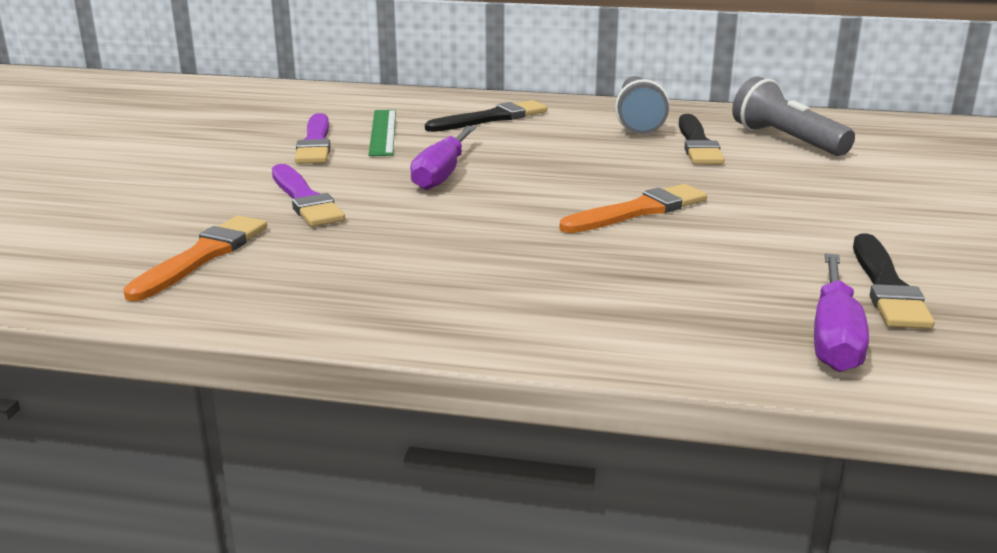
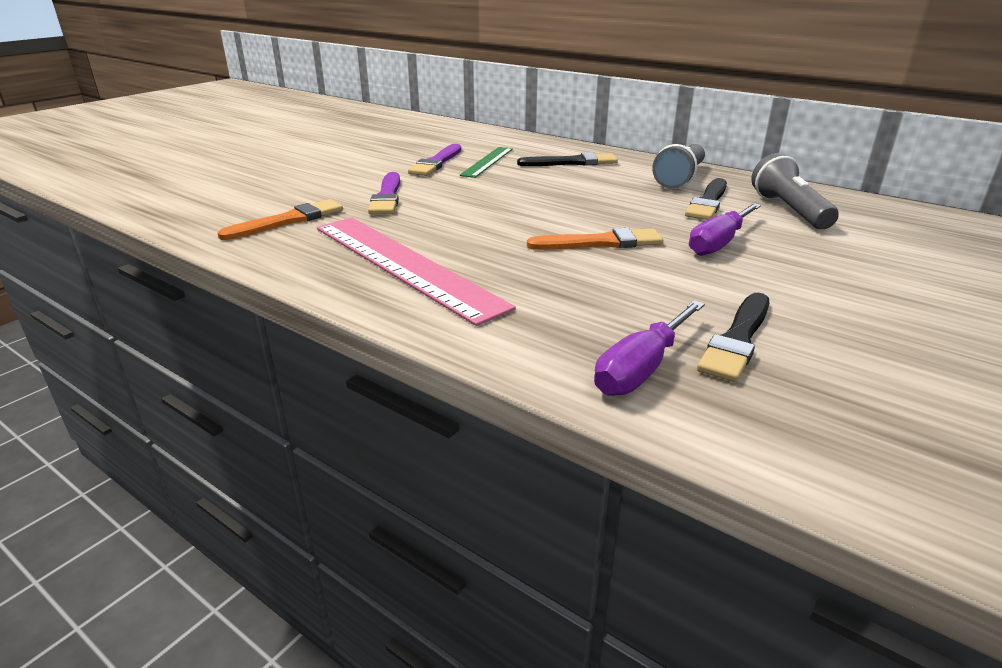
camera: 25 degrees right, 5 degrees up
(440, 282) = (404, 264): none -> pink ruler
(442, 174) = (492, 194): purple screwdriver -> purple screwdriver (718, 243)

